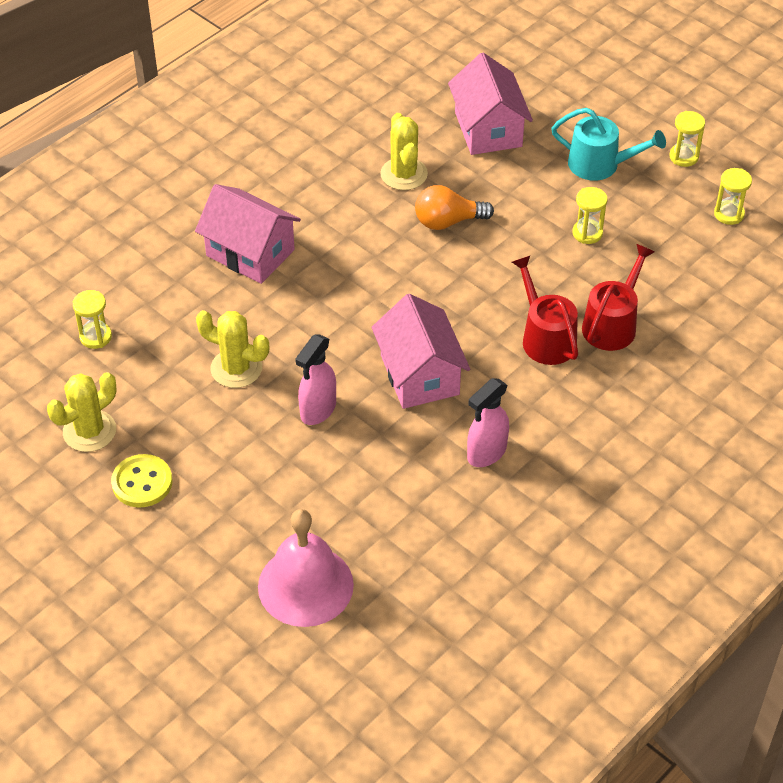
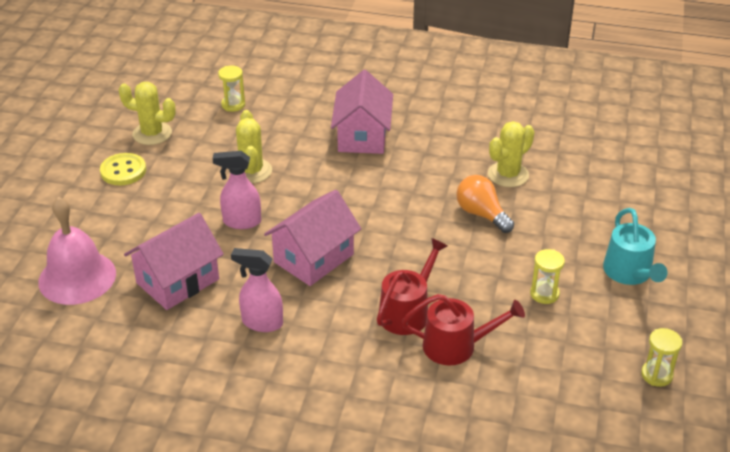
camera: 60 degrees right, 10 degrees down
(488, 129) = (601, 198): pink house -> pink house (178, 281)
(683, 157) = (695, 320): yellow hourglass -> none

